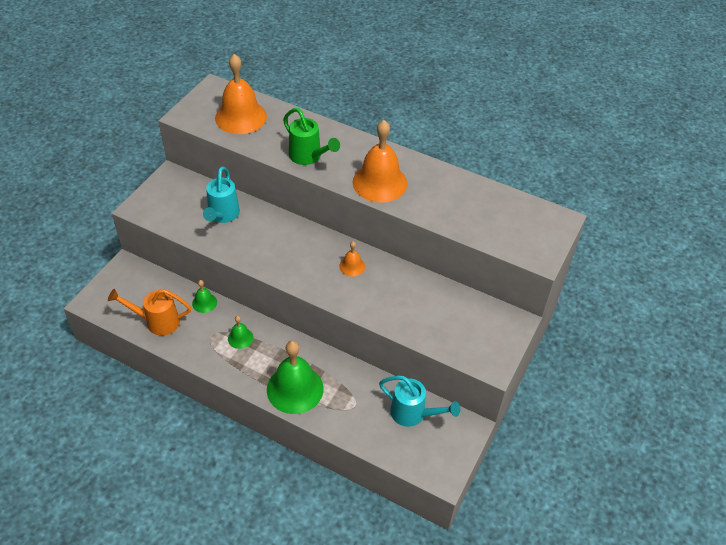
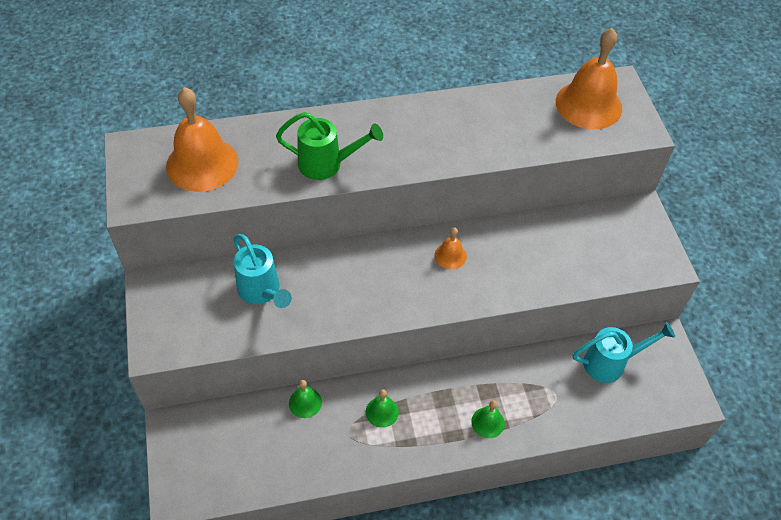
camera: 40 degrees left, 5 degrees up
(157, 321) = (277, 461): orange watering can -> none
(295, 389) = (488, 422): green bell -> green bell, size x0.47
(380, 182) = (427, 147): orange bell -> orange bell (588, 104)

